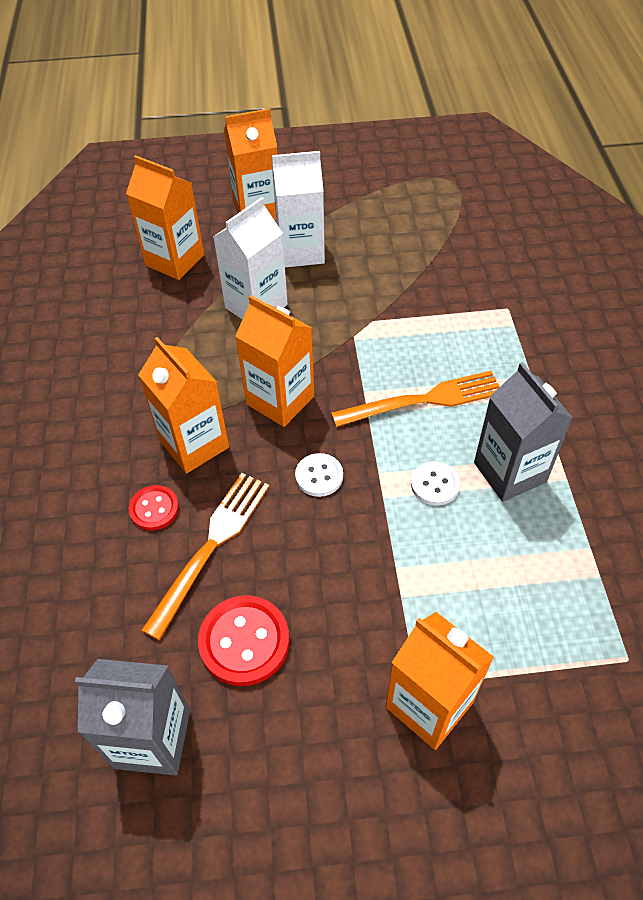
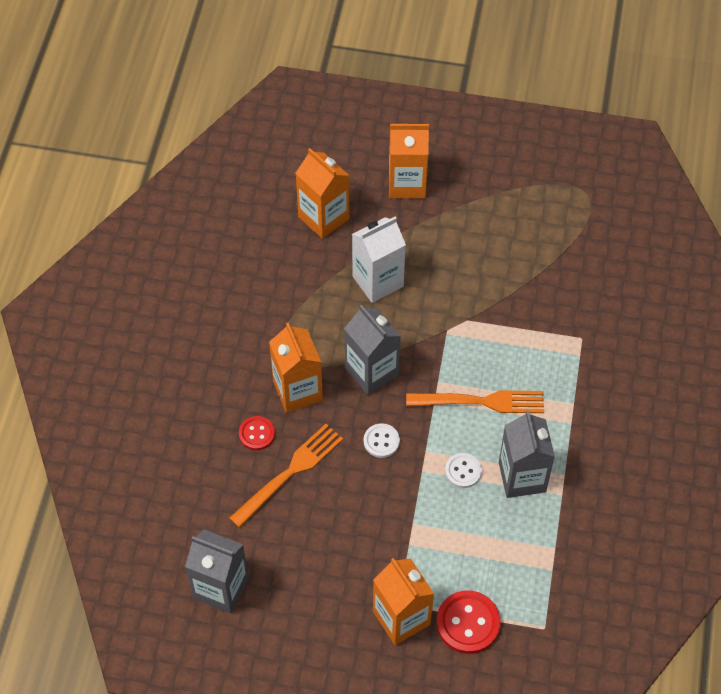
camera: 15 degrees right, 5 degrees up
(244, 641) = (294, 544): red button -> red button (468, 623)
(280, 400) = (371, 371): orange carton -> grey carton
(301, 251) = (431, 236): white carton -> none

